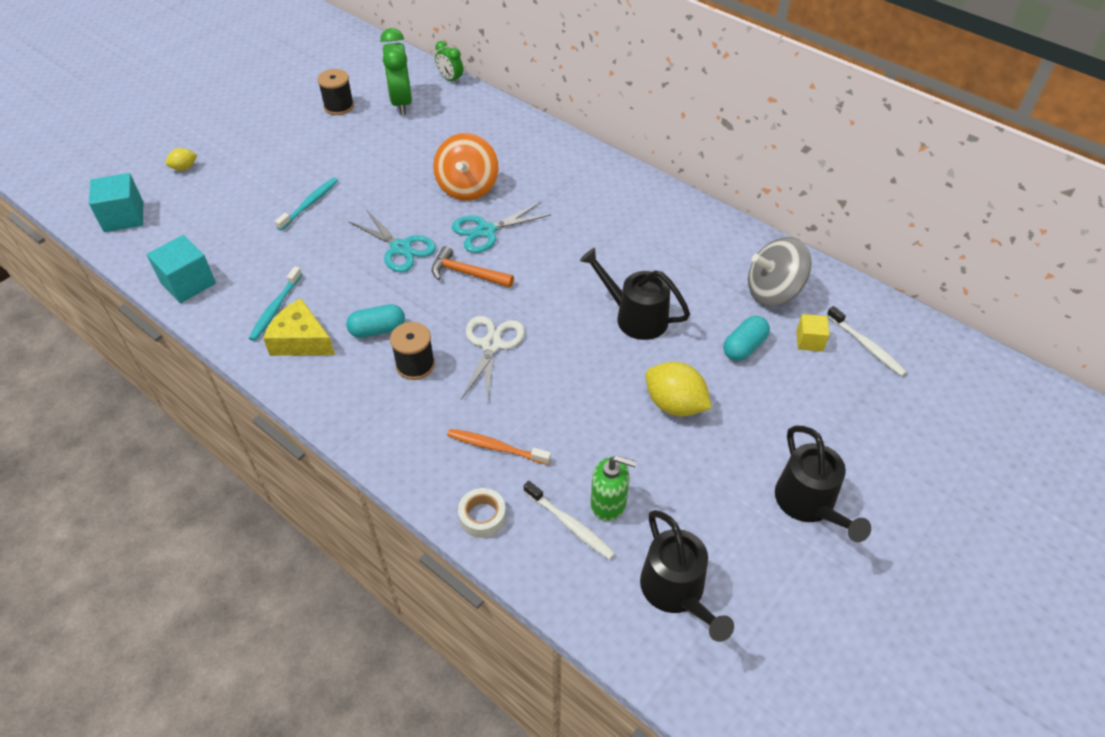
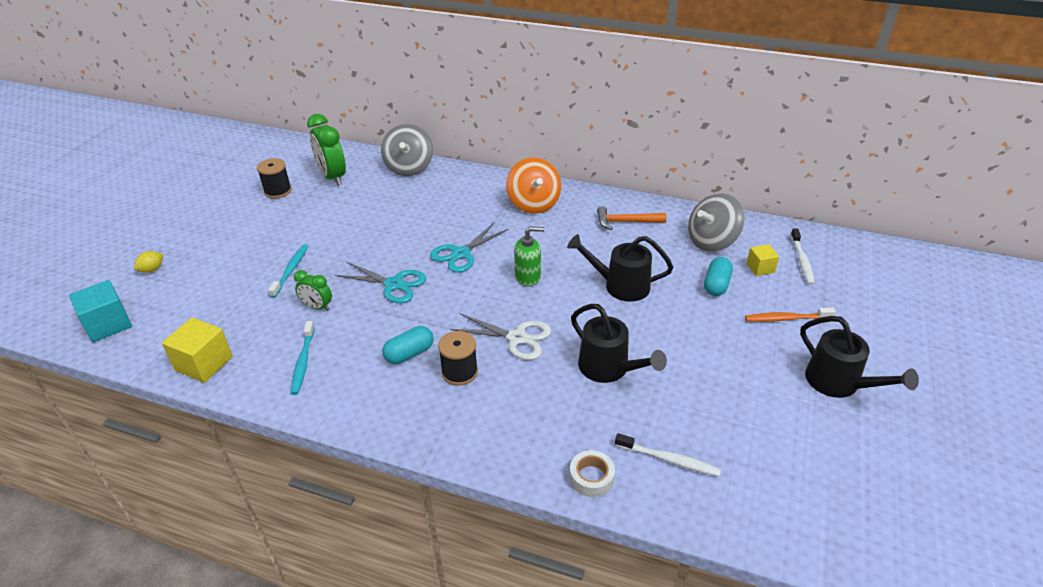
camera: 20 degrees left, 10 degrees down
(188, 283) = (204, 363): turquoise cube -> yellow cube
(301, 340) = (342, 381): yellow cheese -> none
(450, 79) = (366, 152): green clock -> green clock (317, 307)
(467, 187) = (426, 226): orange spinning top -> orange spinning top (533, 204)
(467, 273) = (463, 289): orange hammer -> orange hammer (626, 222)
(486, 110) = (409, 168): none -> grey spinning top
(491, 345) = (517, 338): white scissors -> white scissors turned 120 degrees clockwise
(496, 447) = (569, 417): orange toothbrush -> orange toothbrush (786, 319)
(608, 503) = (689, 432): green soap dispenser -> green soap dispenser (528, 277)
(674, 404) = (692, 341): yellow lemon -> none
(677, 592) = (787, 484): black watering can -> black watering can (609, 369)
(866, 346) = (802, 261): white toothbrush -> white toothbrush turned 60 degrees clockwise

